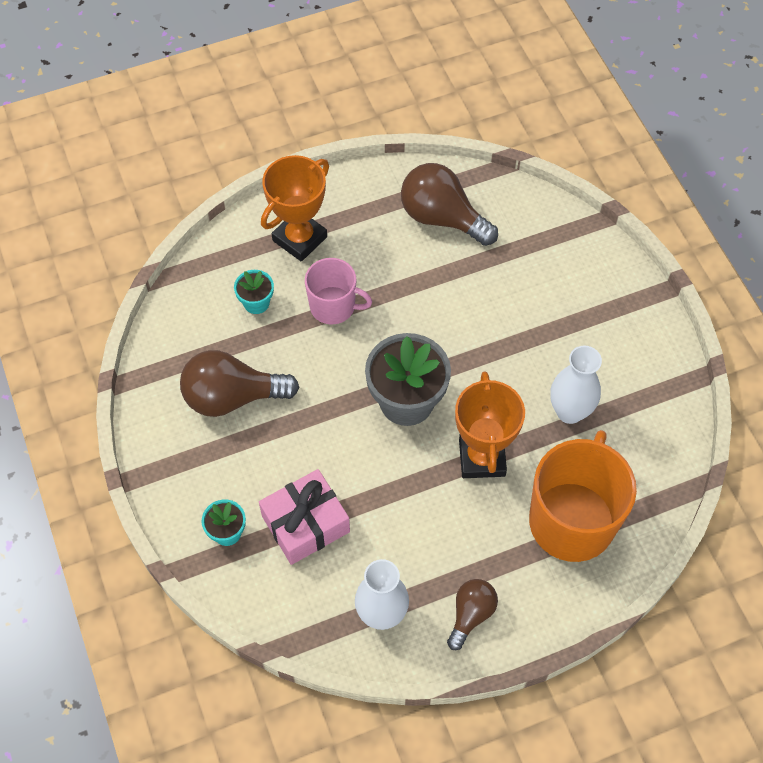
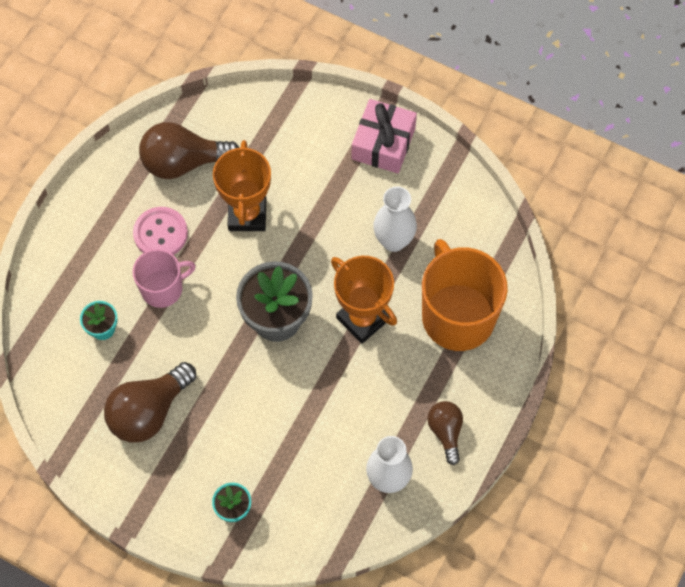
camera: 40 degrees left, 5 degrees up
(299, 239) = (91, 255): orange trophy -> orange trophy (247, 214)
(305, 524) = (283, 459): pink gift -> pink gift (383, 143)
(371, 261) = (160, 233): none -> pink button

